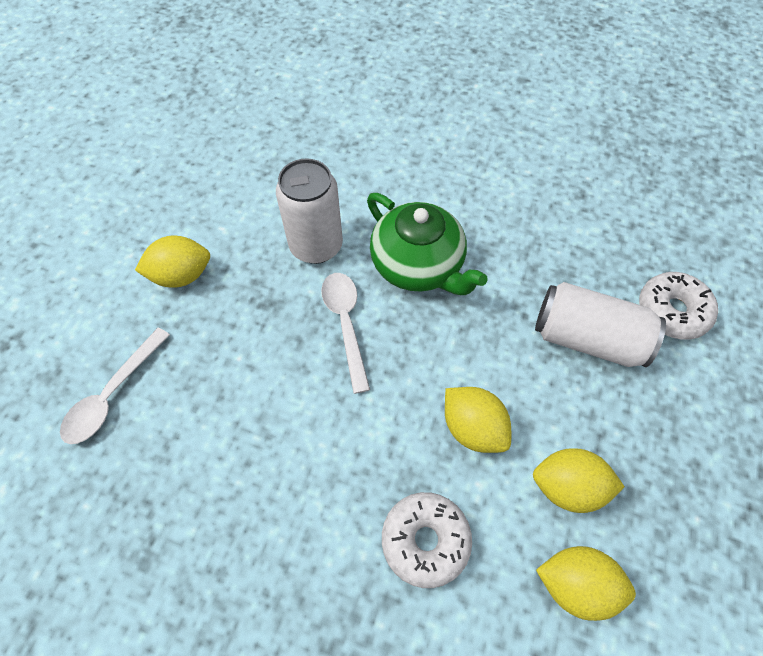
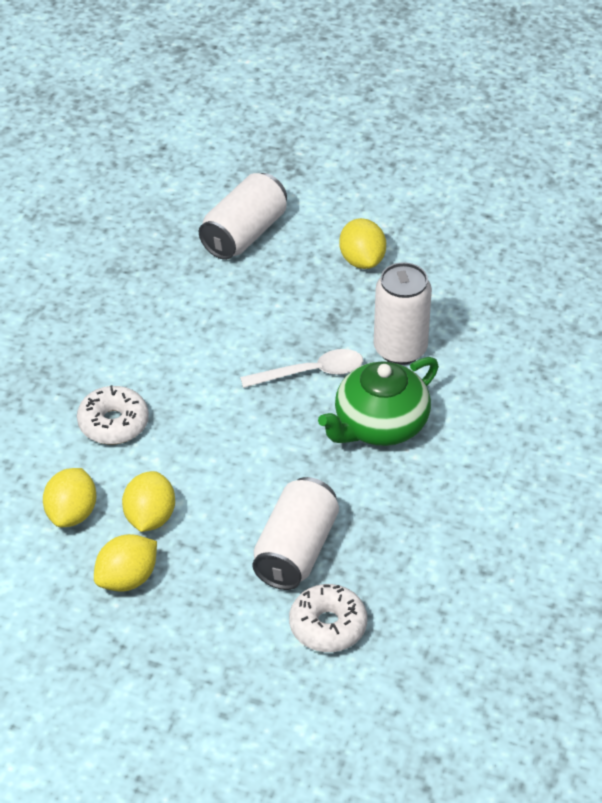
camera: 90 degrees right, 15 degrees down
(112, 395) = (244, 234): white spoon -> white can
(473, 428) = (206, 458): yellow lemon -> yellow lemon (127, 579)

